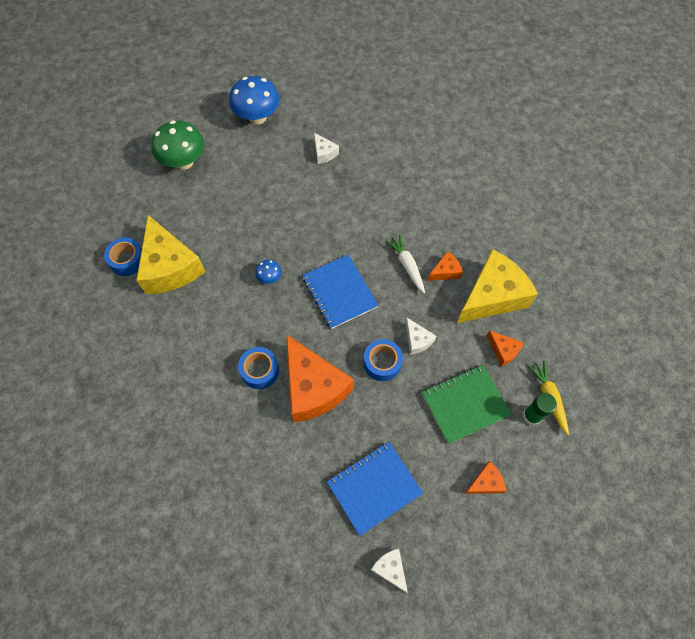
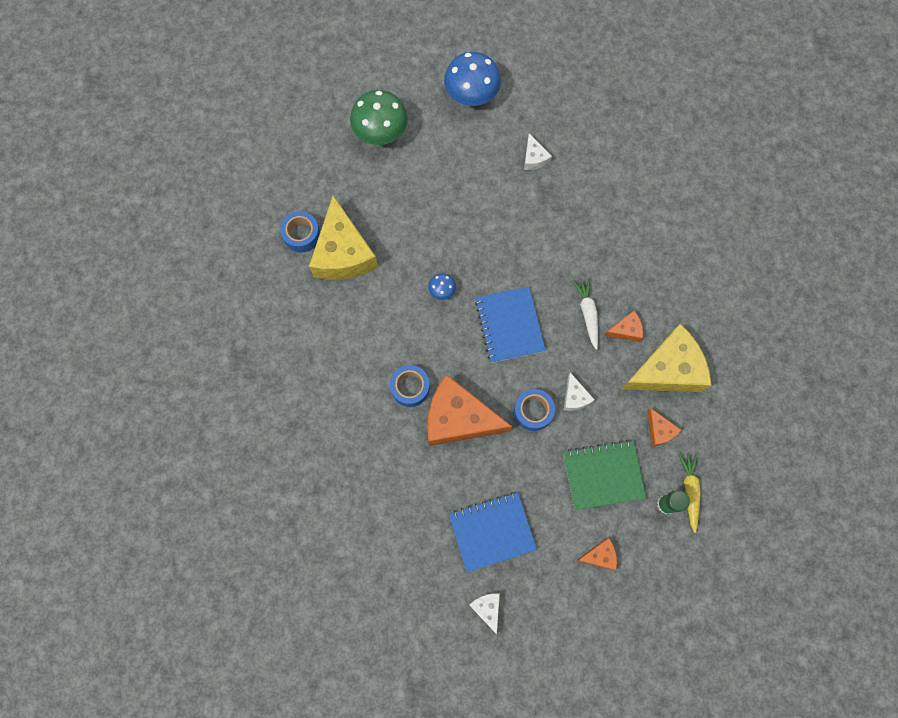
camera: 15 degrees right, 10 degrees up
(313, 387) = (458, 418): orange cheese -> orange cheese turned 120 degrees clockwise

